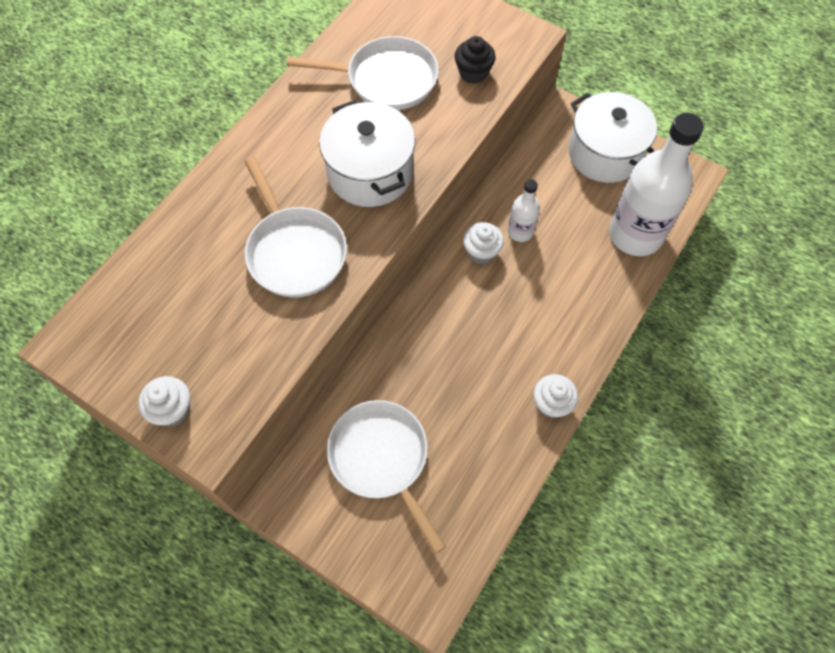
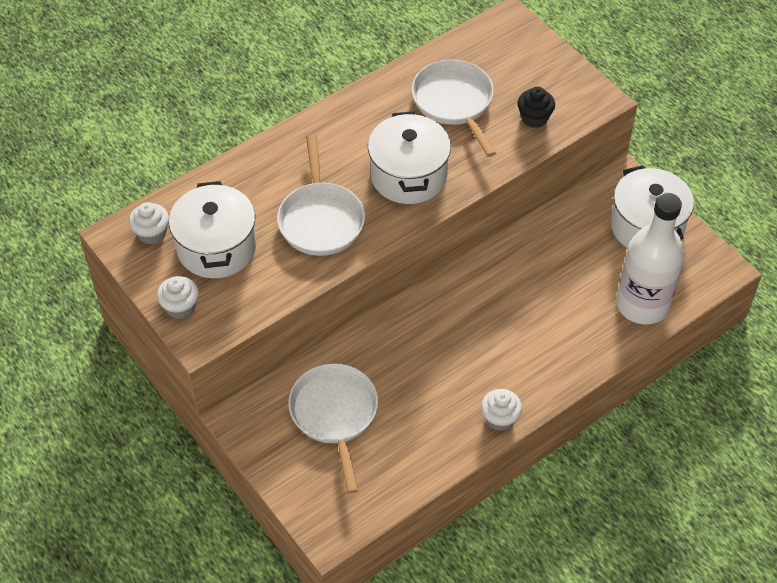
camera: 20 degrees right, 10 degrees down
(189, 322) = (216, 247): none -> white pot
(386, 79) = (454, 103): white pan -> white pan turned 135 degrees counterclockwise
(481, 252) = (492, 277): white cupcake -> white cupcake (152, 233)
(520, 231) = (536, 271): white bottle -> none

